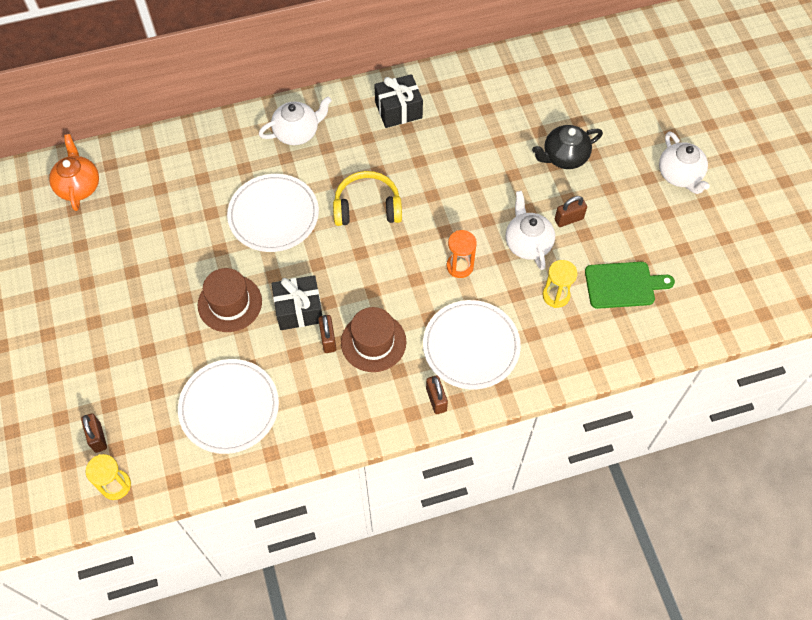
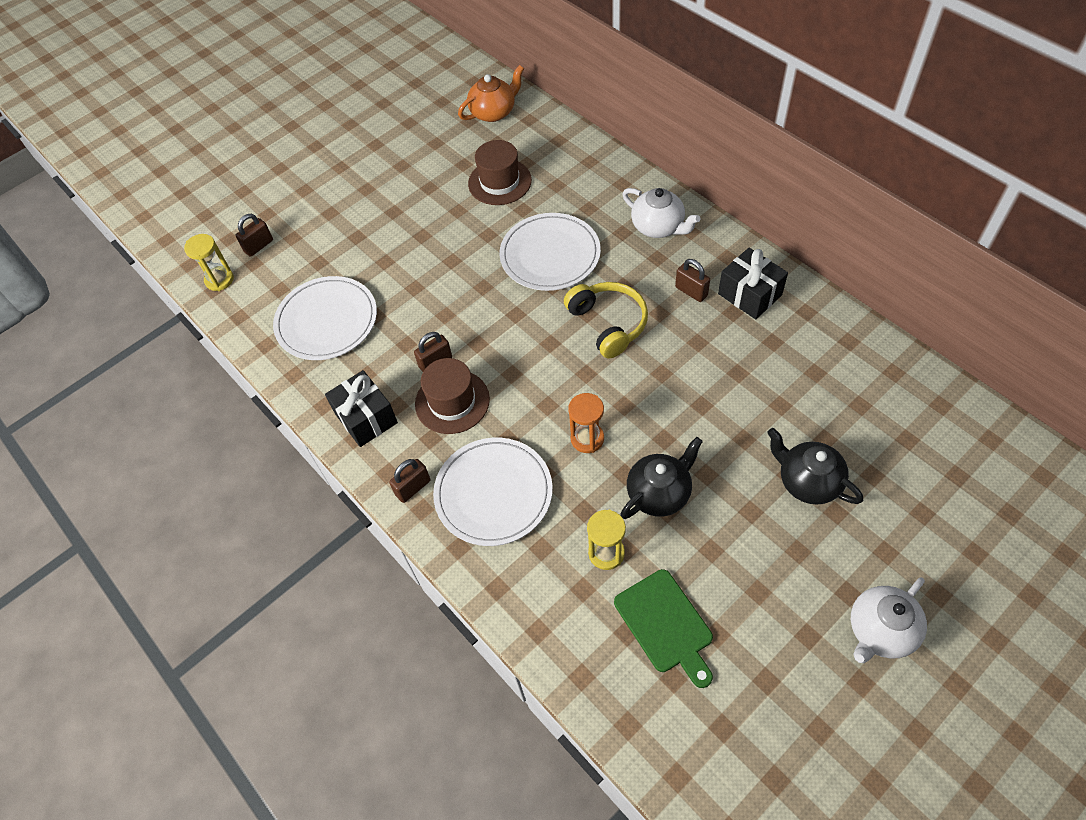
camera: 70 degrees right, 5 degrees down
(230, 303) = (434, 269): brown hat -> brown hat (499, 182)
(299, 310) = (456, 324): black gift -> black gift (366, 418)
(527, 243) = (659, 493): white teapot -> black teapot
(568, 219) = (721, 523): brown padlock -> brown padlock (691, 291)

